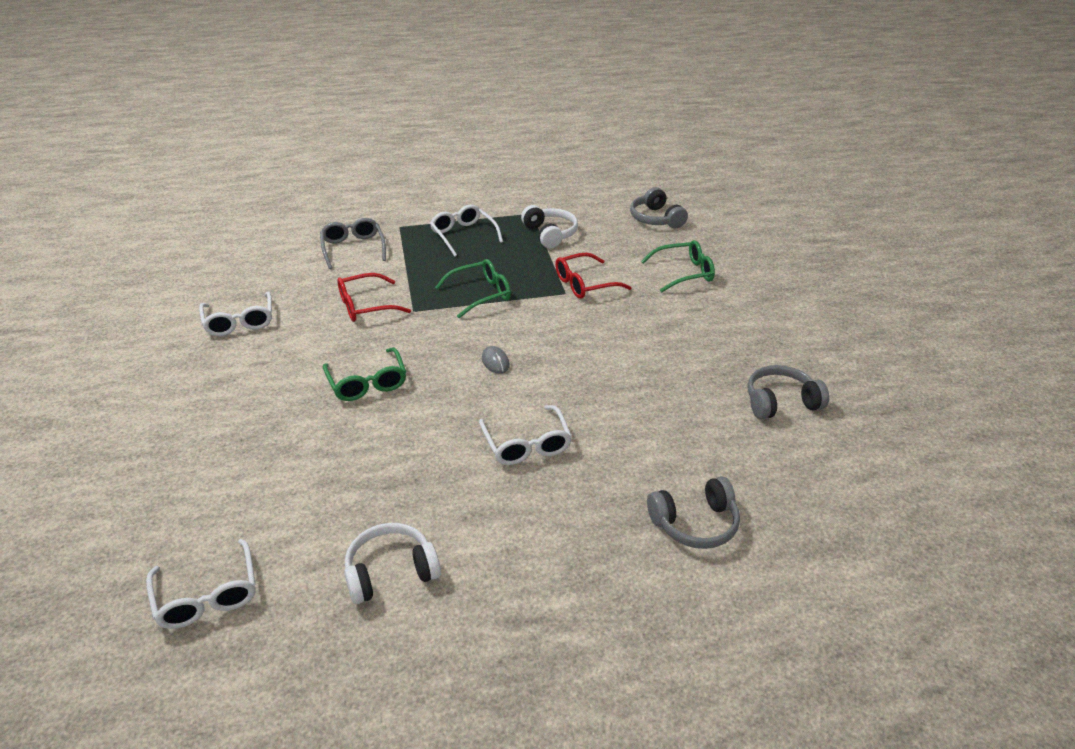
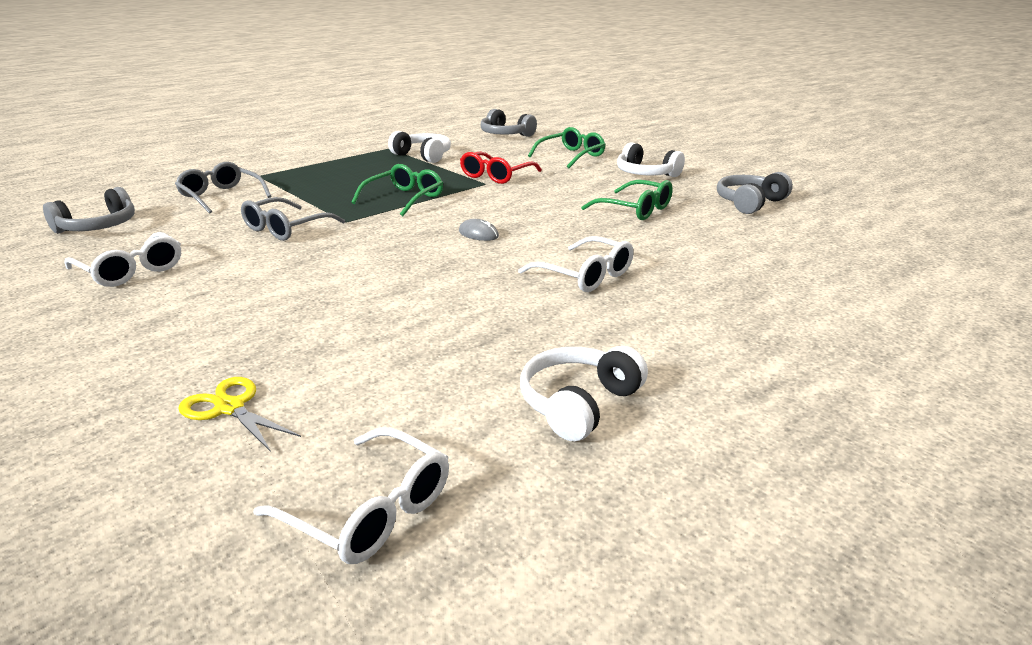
camera: 30 degrees left, 10 degrees down
(202, 480) = (230, 408): none -> yellow scissors
(365, 306) = (285, 229): red glasses -> grey glasses
(367, 383) = (359, 277): green glasses -> green glasses (636, 210)
(463, 235) = (336, 169): white glasses -> none
(695, 523) = (799, 282): grey headphones -> grey headphones (98, 227)
(727, 324) = (646, 174): none -> white headphones

